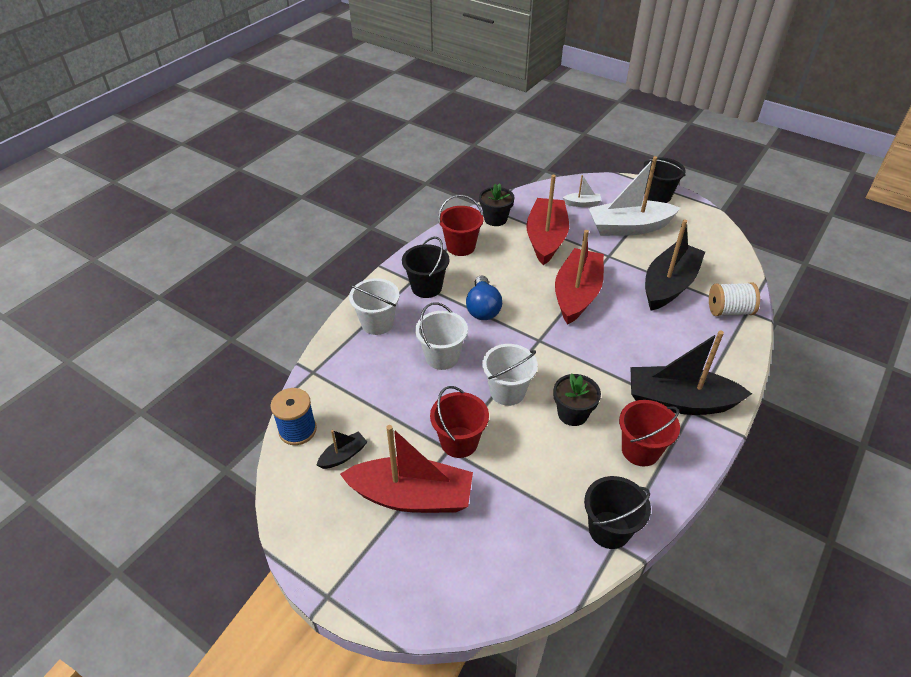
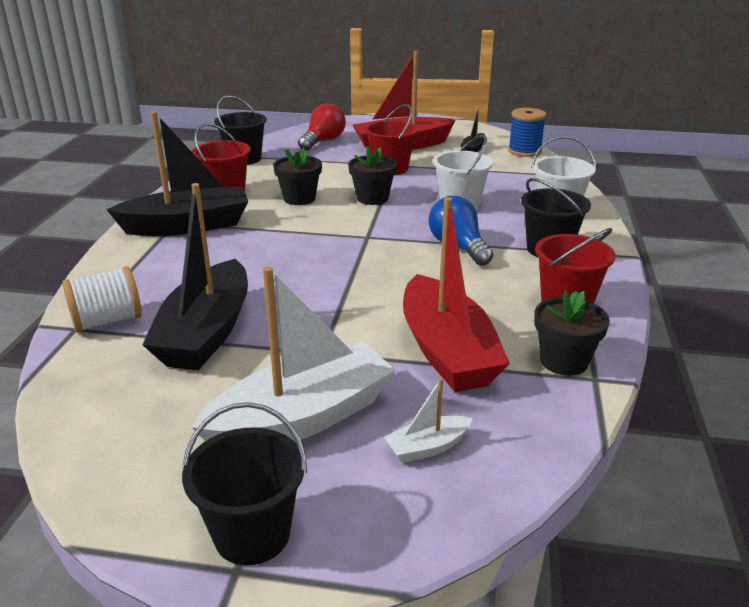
camera: 155 degrees right, 15 degrees down
(497, 548) = (323, 141): none -> red light bulb
(507, 391) = (372, 198): white bucket -> black flower pot
(577, 294) = (347, 288): red boat -> none

